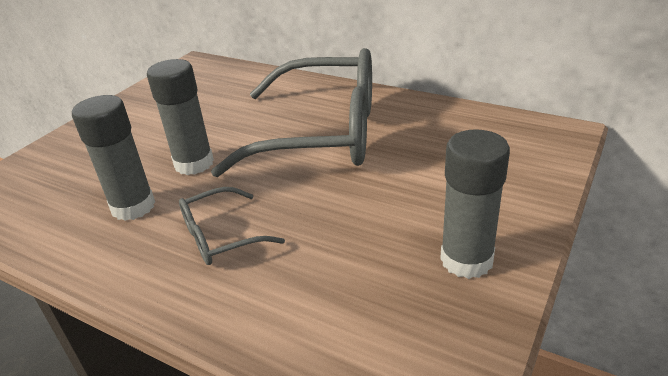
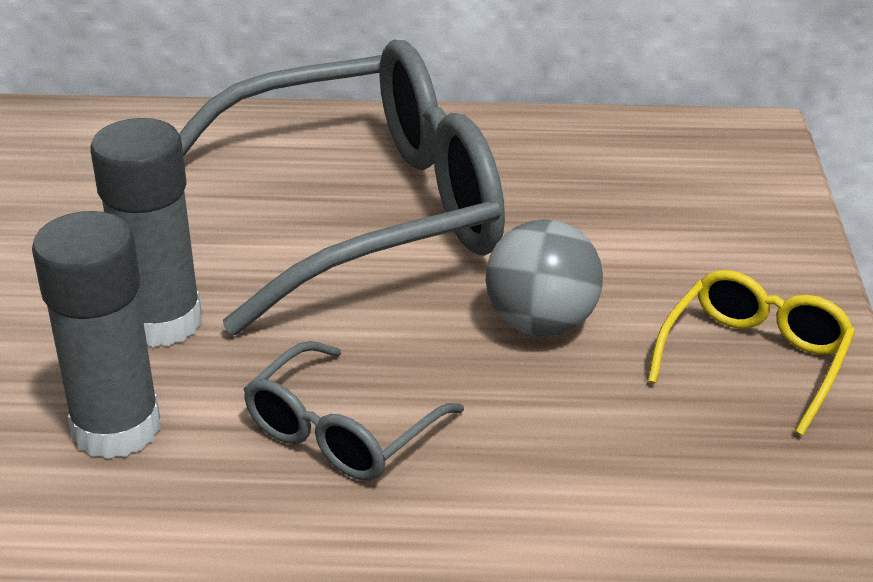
camera: 30 degrees left, 0 degrees up
(362, 208) = (541, 324): none -> grey ball
(466, 260) = (755, 359): grey glue stick -> yellow glasses

